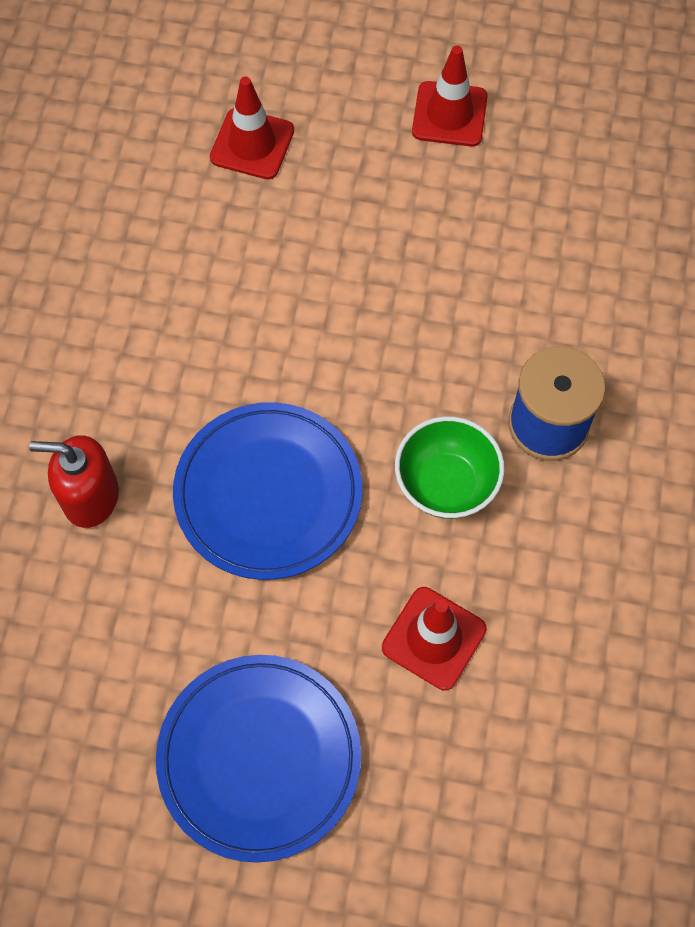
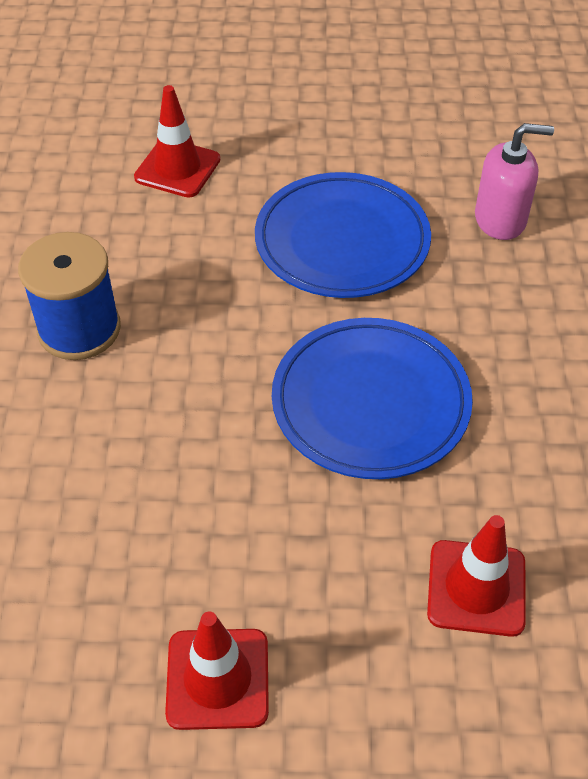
camera: 170 degrees right, 15 degrees down
(90, 496) = (500, 219): red soap dispenser -> pink soap dispenser
(259, 758) = (301, 93): blue plate -> blue plate (370, 403)
(446, 484) = (178, 269): green bowl -> none

